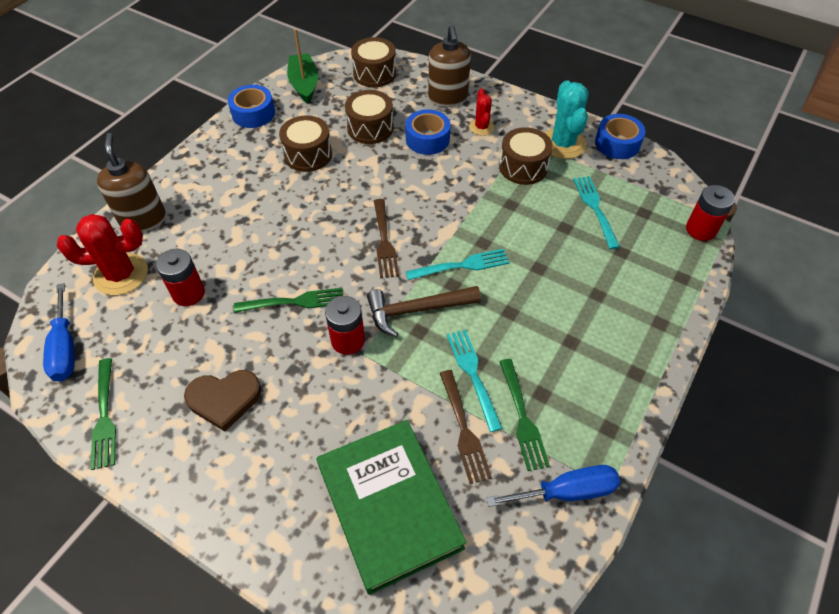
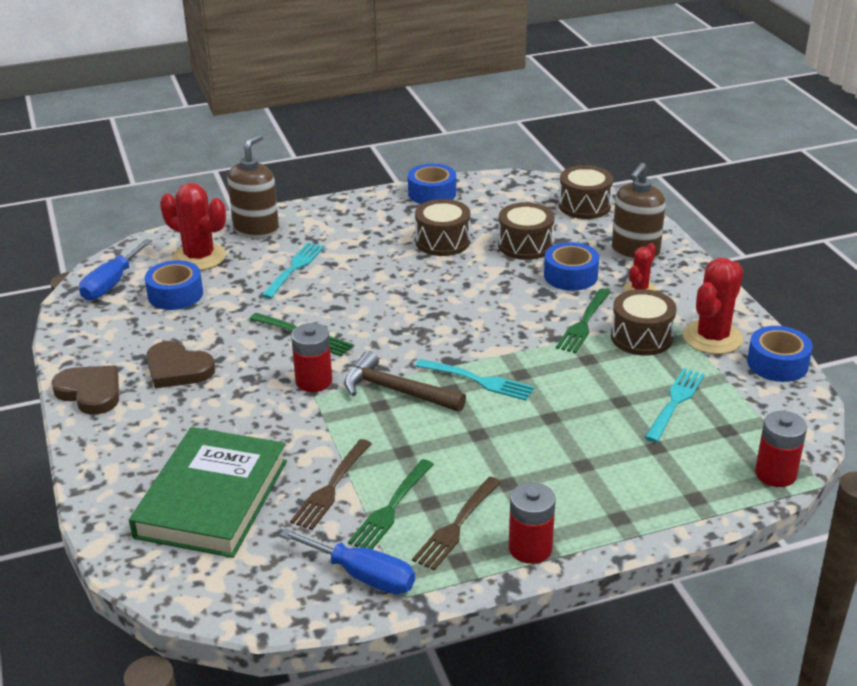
camera: 40 degrees right, 20 degrees down
(104, 416) = (90, 336): green fork -> green fork (584, 323)
(140, 325) = (175, 294): none -> blue tape
(170, 475) = (90, 392): none -> brown heart
(188, 293) = (232, 292): red battery -> red battery (530, 548)
(304, 84) = (505, 189): green boat -> none
(384, 241) = (431, 331): brown fork -> brown fork (457, 525)
(473, 375) = (387, 458): turquoise fork -> turquoise fork (294, 269)
(563, 144) = (712, 338): turquoise cactus -> red cactus

